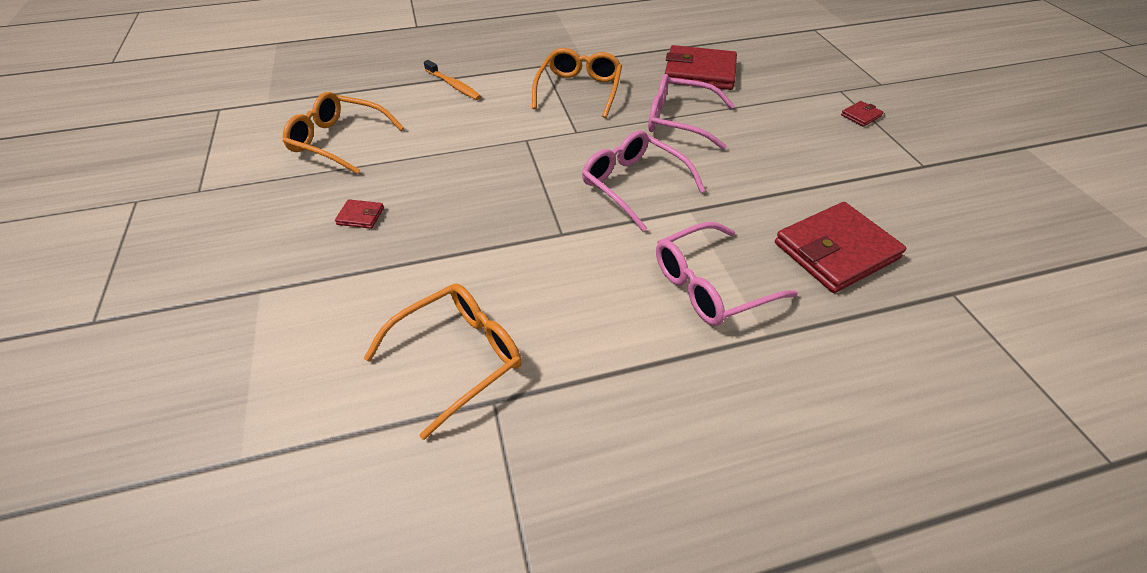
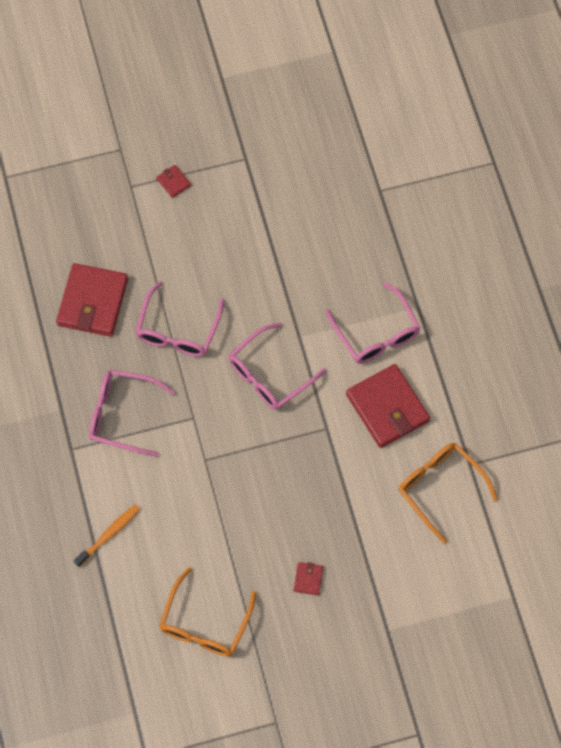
camera: 90 degrees left, 20 degrees up
(579, 90) = (123, 415): orange glasses -> pink glasses
(836, 251) = (342, 248): red wallet -> red wallet (387, 408)

